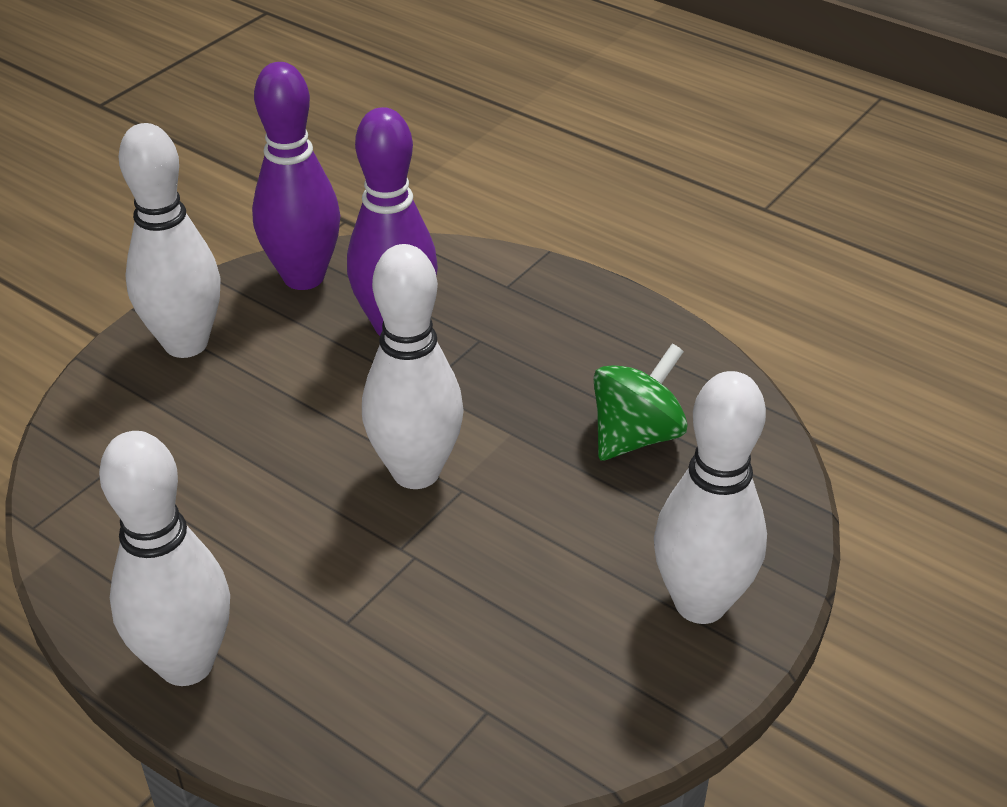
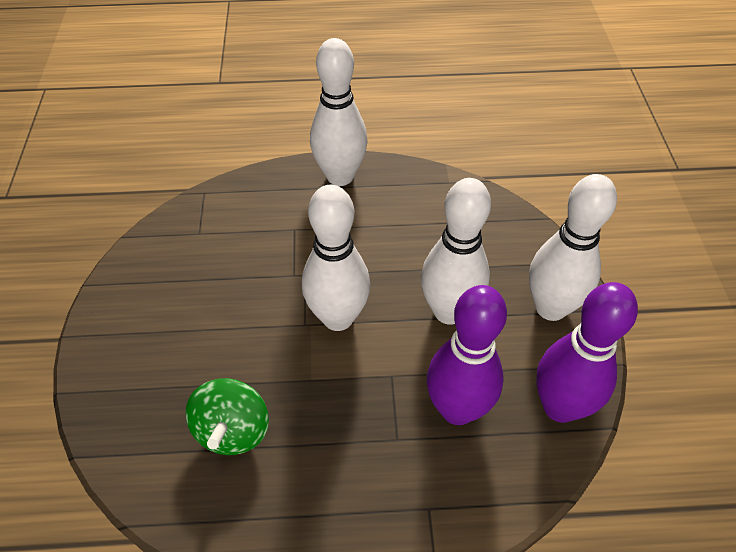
camera: 140 degrees right, 10 degrees up
(700, 603) = (127, 342): white bowling pin -> white bowling pin (449, 311)

